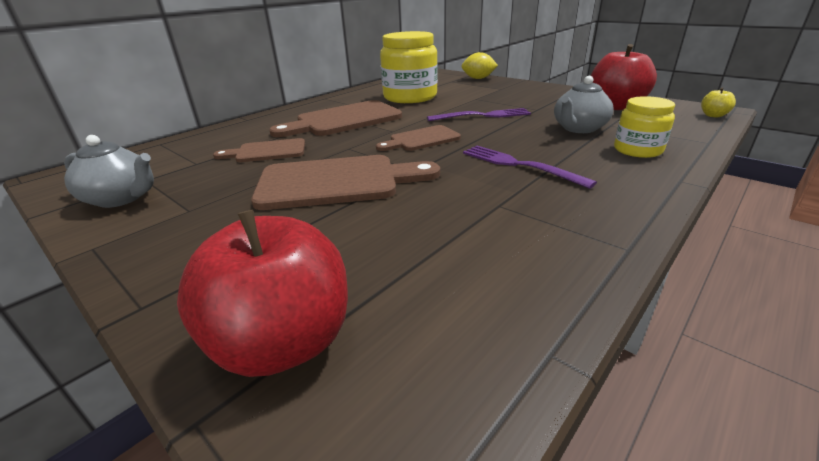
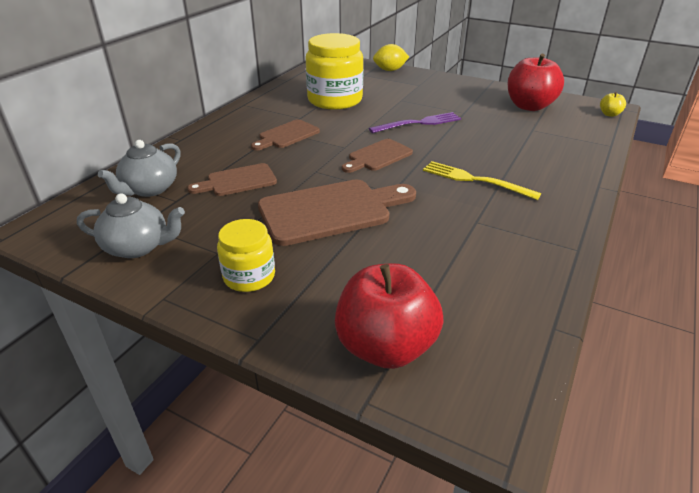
camera: 15 degrees left, 5 degrees up
(344, 120) = (287, 135): brown cutting board -> brown cutting board, size x0.58
(517, 165) = (474, 180): purple fork -> yellow fork
(578, 128) = (508, 135): grey teapot -> grey teapot (149, 189)
(637, 150) = (561, 157): yellow jar -> yellow jar (249, 276)

